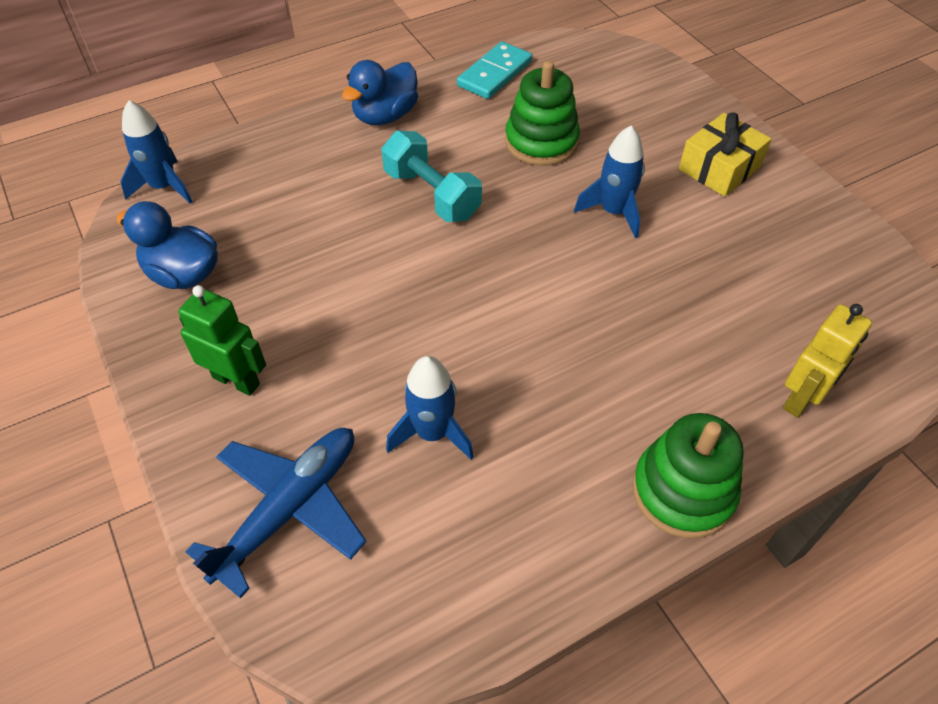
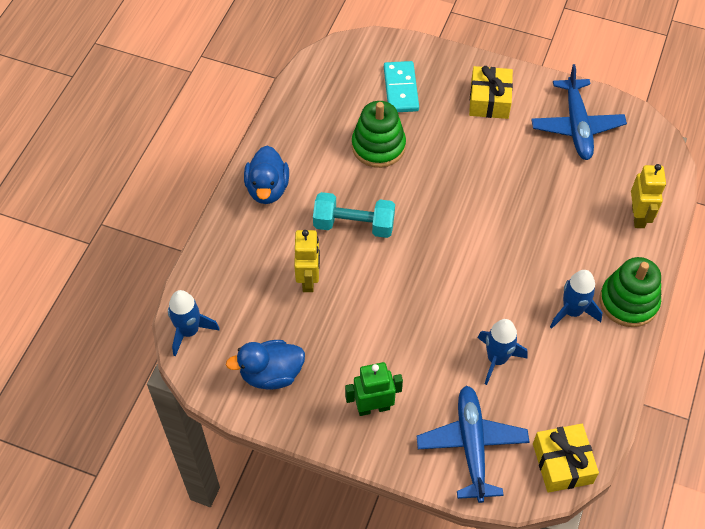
camera: 40 degrees left, 5 degrees up
(326, 214) = (308, 279): none -> yellow robot
(373, 627) = (562, 463): none -> yellow gift
(495, 74) = (301, 113): turquoise domino -> turquoise domino (401, 89)
(613, 212) = (461, 168): blue rocket -> blue rocket (572, 311)
(810, 251) = (576, 126): none -> blue plane

